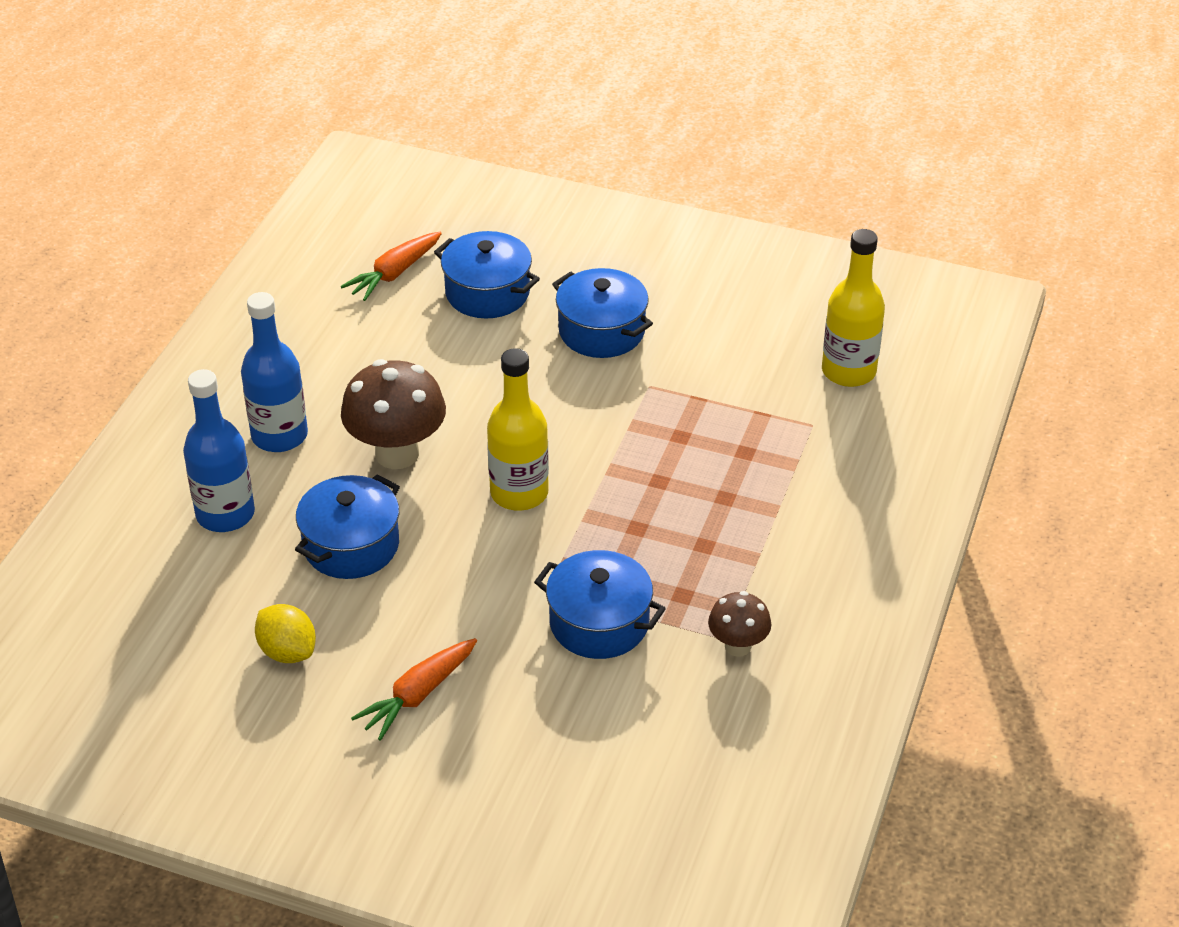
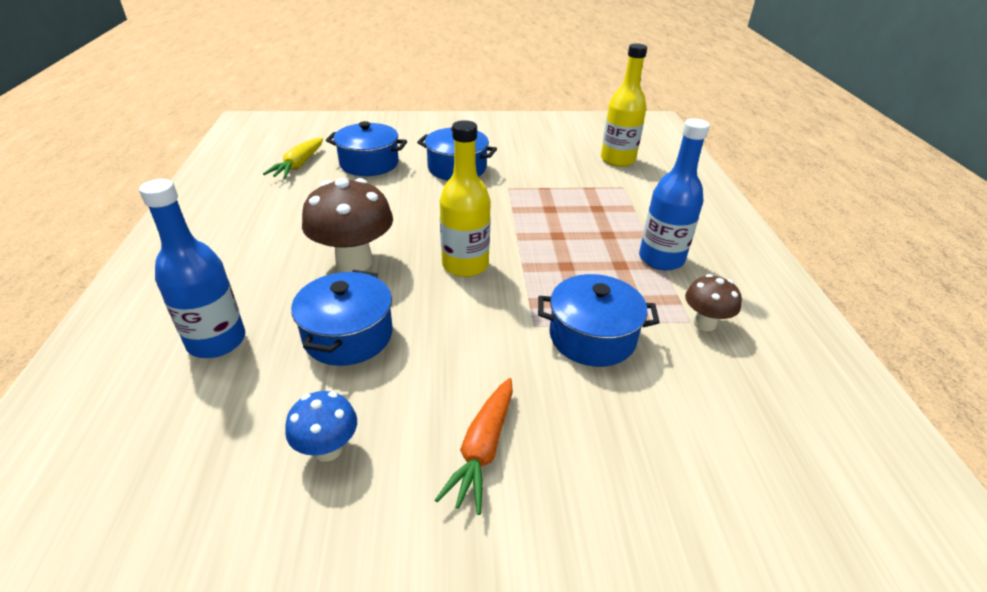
camera: 25 degrees left, 5 degrees down
(279, 436) = (248, 272): blue bottle -> blue bottle (661, 259)
(287, 651) = (328, 449): yellow lemon -> blue mushroom
(394, 273) = (298, 165): orange carrot -> yellow carrot

